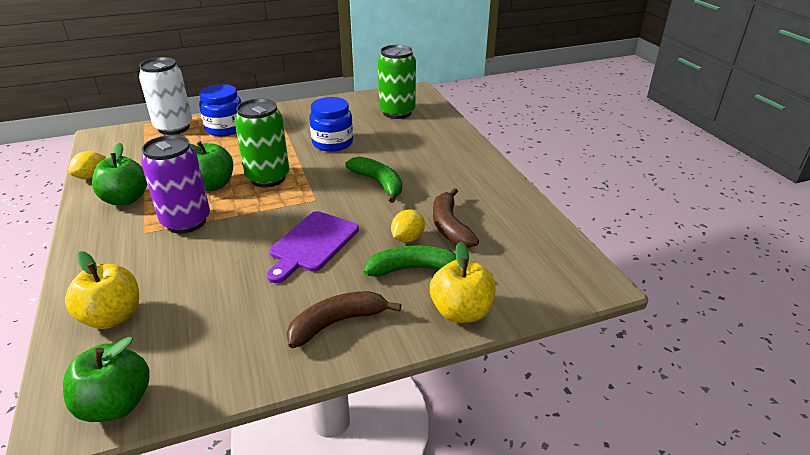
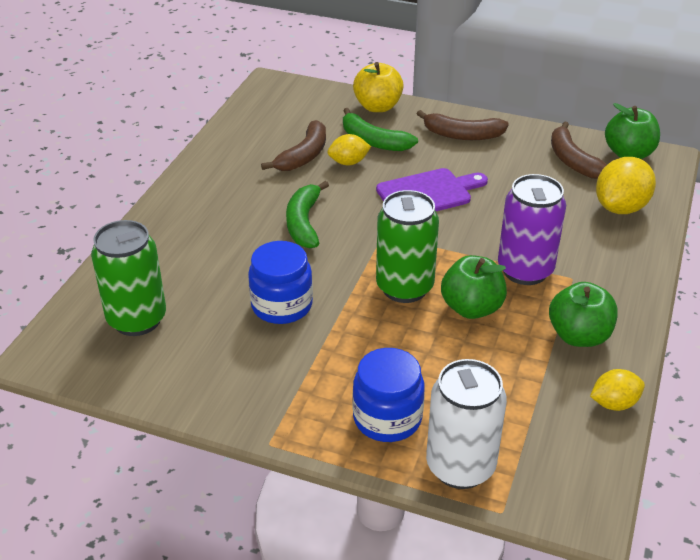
camera: 140 degrees left, 5 degrees up
(112, 317) = (620, 207): yellow apple -> yellow lemon
(188, 353) = (573, 160): none -> brown banana

